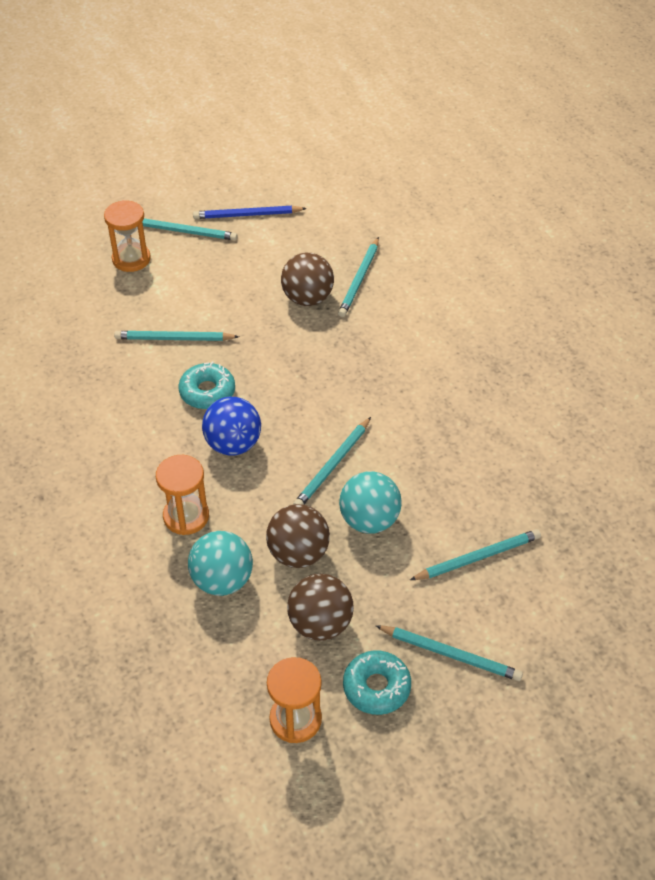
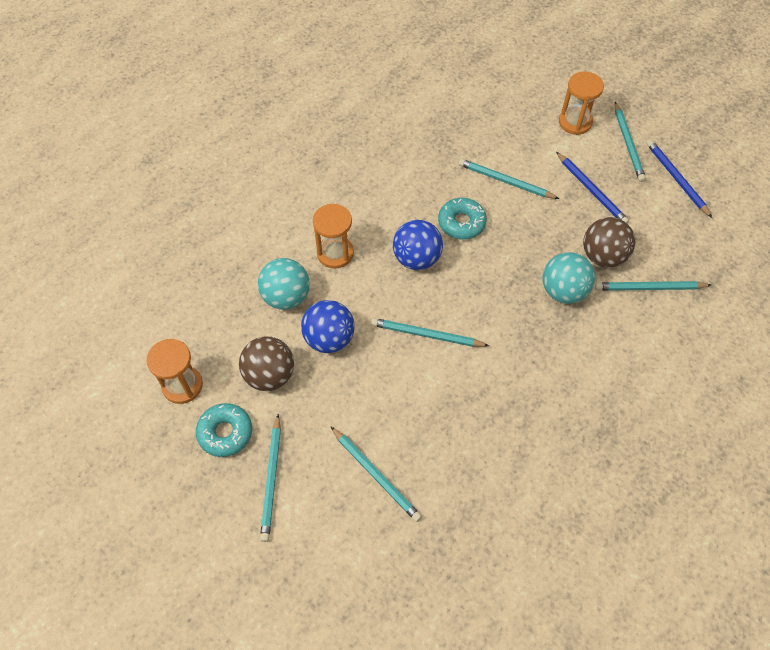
camera: 70 degrees right, 10 degrees up
(174, 339) = (505, 181): turquoise pencil -> turquoise pencil turned 45 degrees counterclockwise
(225, 278) = (591, 190): none -> blue pencil
(298, 553) = (329, 339): brown ball -> blue ball
(369, 520) = (381, 379): turquoise ball -> turquoise ball (563, 291)

